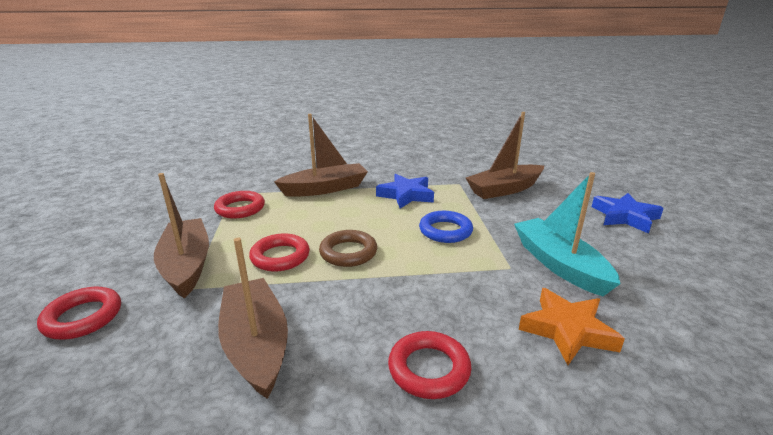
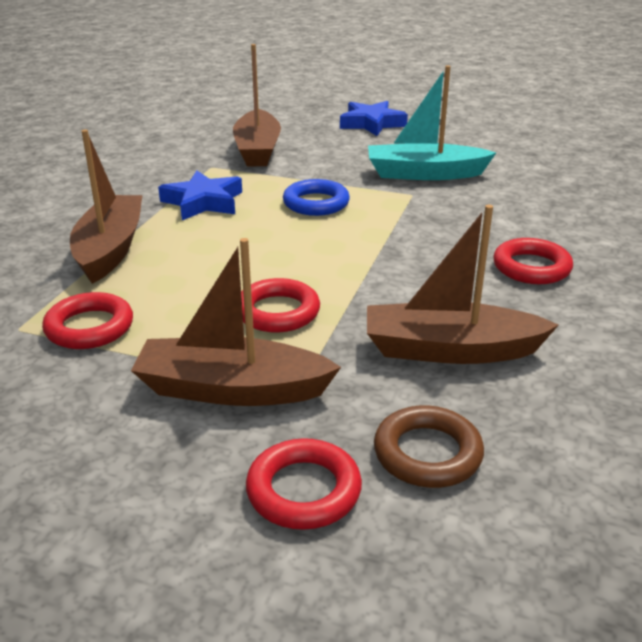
camera: 65 degrees left, 5 degrees up
(348, 252) = (310, 266): brown ring -> brown ring (427, 453)
(567, 330) = (514, 201): orange star -> none

